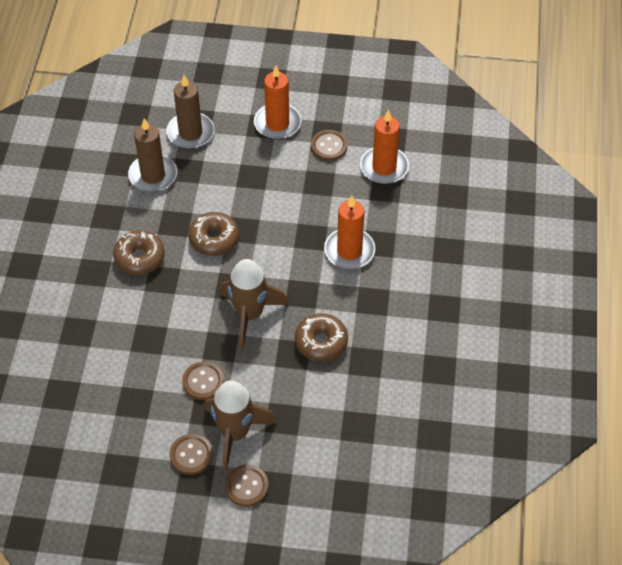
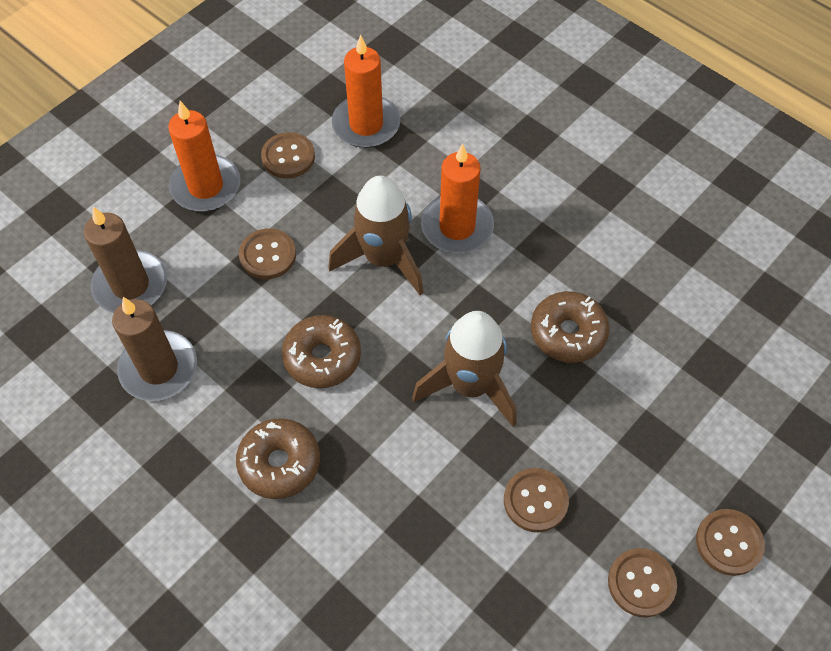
camera: 55 degrees left, 5 degrees up
(235, 433) = (640, 509): brown rocket -> brown rocket (383, 259)
(257, 177) = (268, 255): none -> brown button

